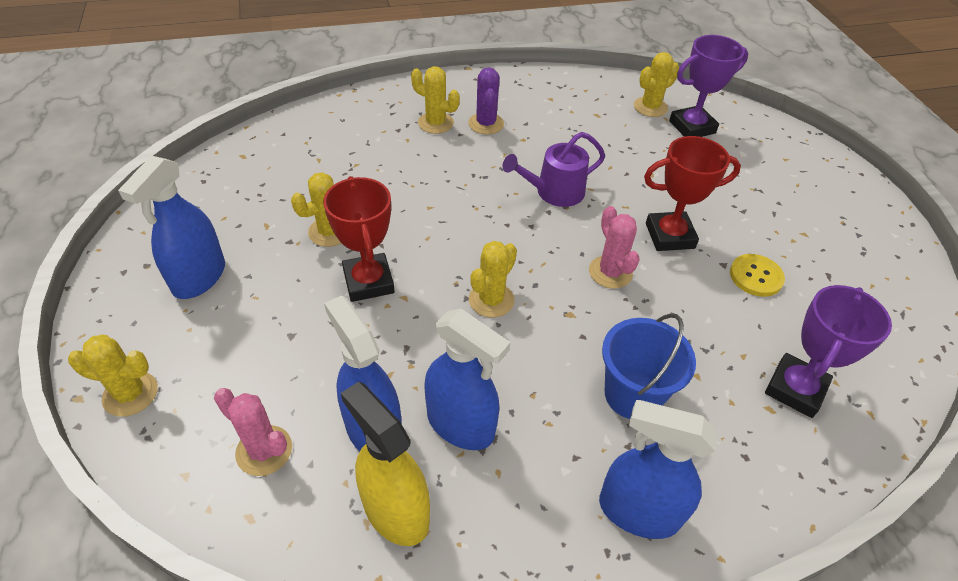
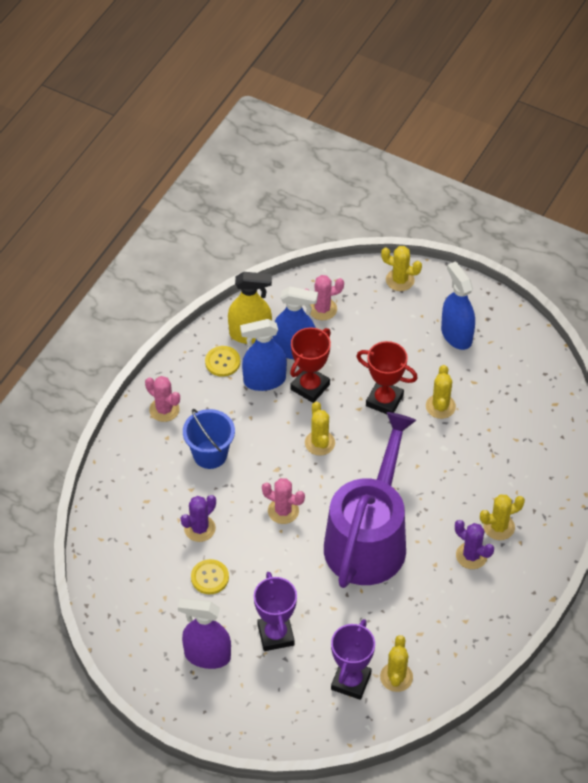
camera: 135 degrees right, 5 degrees up
(130, 394) = (400, 280): yellow cactus -> yellow cactus turned 60 degrees clockwise
(482, 505) = (222, 362): none -> yellow button
(554, 192) = (368, 539): purple watering can -> purple watering can, size x2.15
(638, 511) = (164, 409): blue spray bottle -> pink cactus
(669, 236) = (277, 565): red trophy -> red trophy (310, 387)
(725, 327) = (199, 528): none -> purple cactus
(795, 389) = (142, 521): purple trophy -> purple trophy (275, 635)
(816, 222) = (207, 656): none -> purple spray bottle

